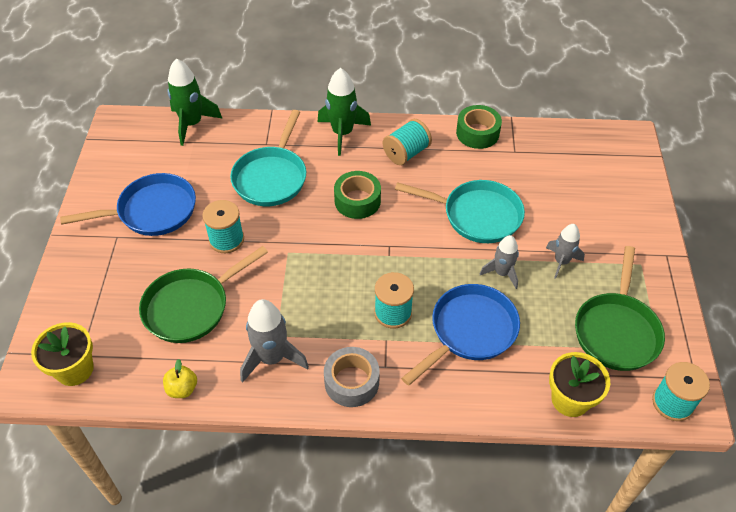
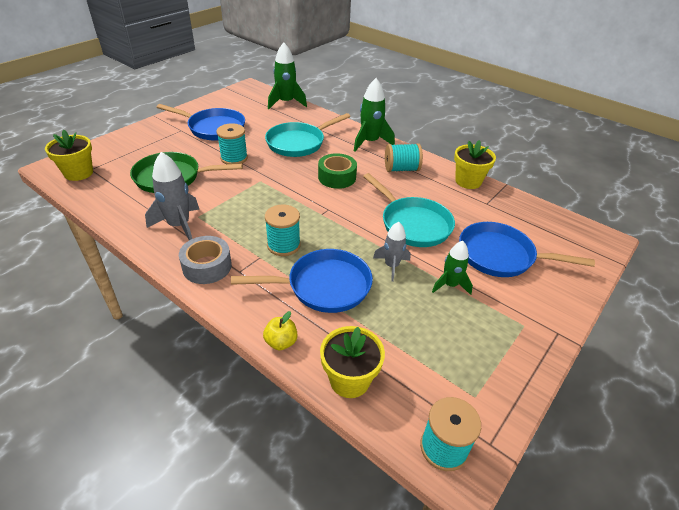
camera: 35 degrees right, 10 degrees down
(182, 389) = (112, 212): yellow apple -> yellow apple (281, 342)
(477, 133) = (468, 181): green tape -> yellow flower pot
(561, 262) = (450, 285): grey rocket -> green rocket
(572, 205) = (500, 256): none -> blue pan
(616, 331) = (448, 358): green pan -> none

